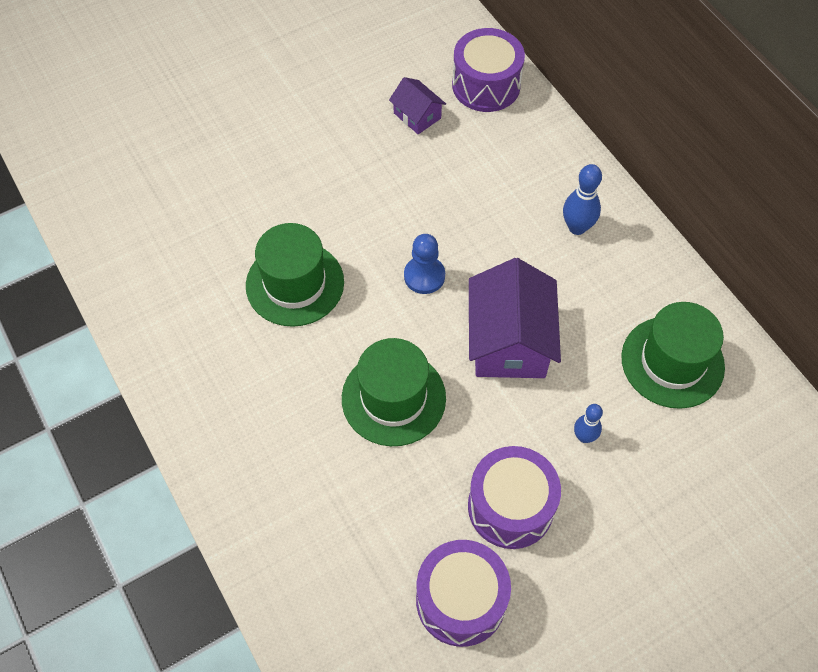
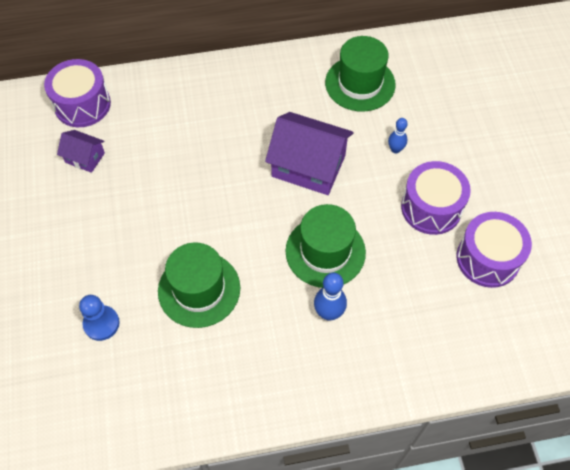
camera: 70 degrees left, 0 degrees up
(417, 115) = (85, 157): purple house -> purple house turned 45 degrees clockwise
(424, 276) = (232, 200): blue pawn -> blue pawn (101, 323)
(577, 227) = (236, 95): blue bowling pin -> blue bowling pin (328, 313)

